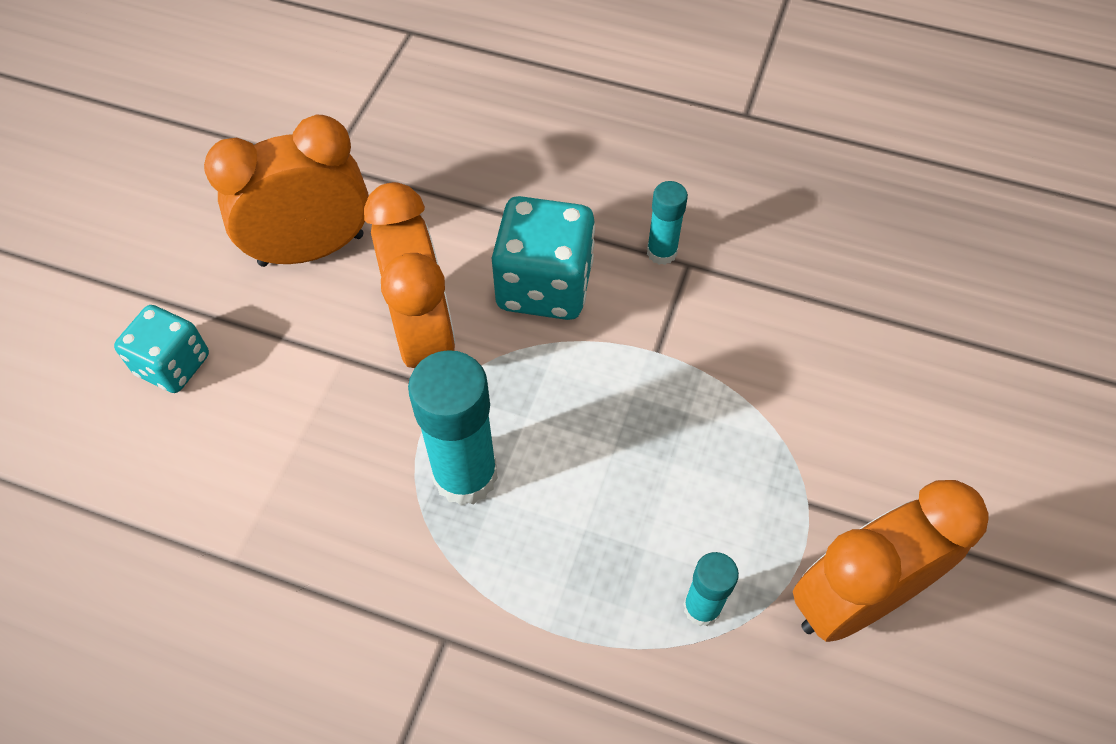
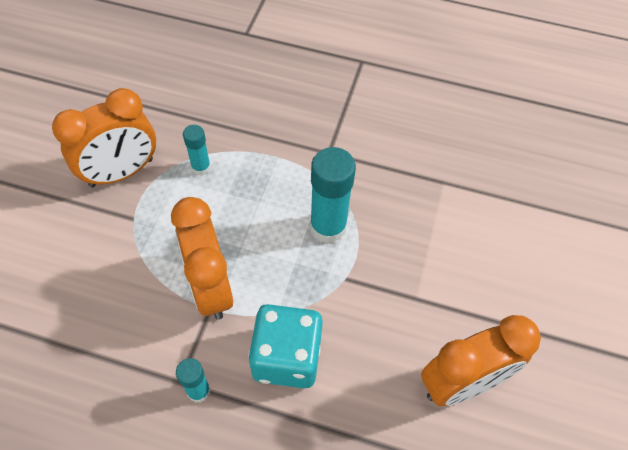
camera: 175 degrees right, 0 degrees up
(173, 365) = (522, 288): turquoise dice -> none
(423, 335) = (367, 315): orange clock -> orange clock (210, 287)

